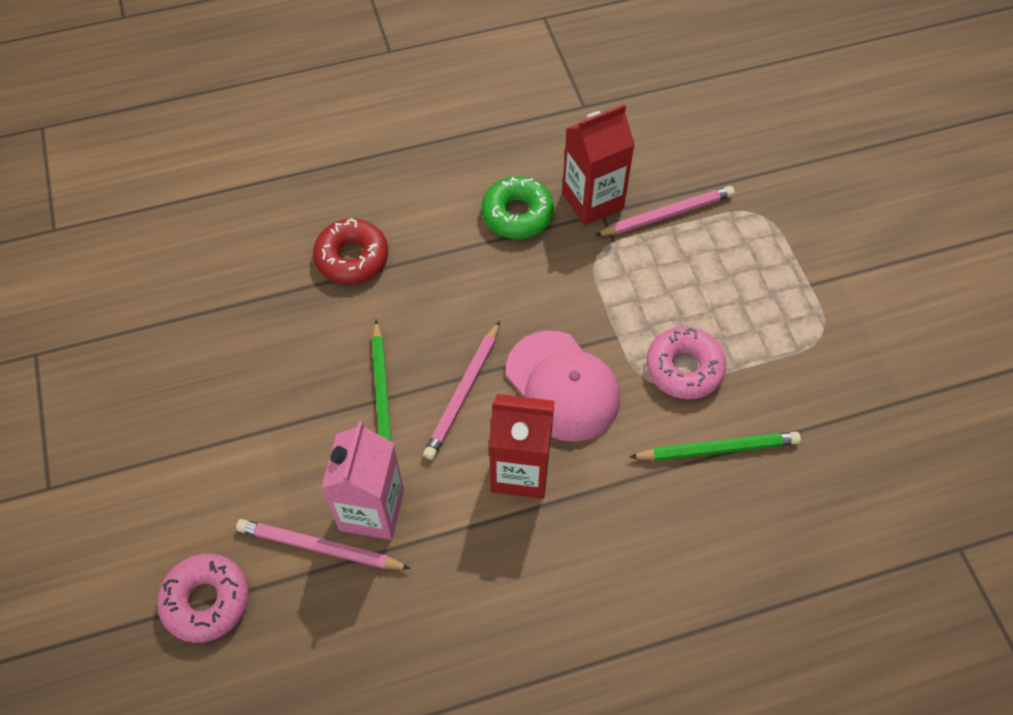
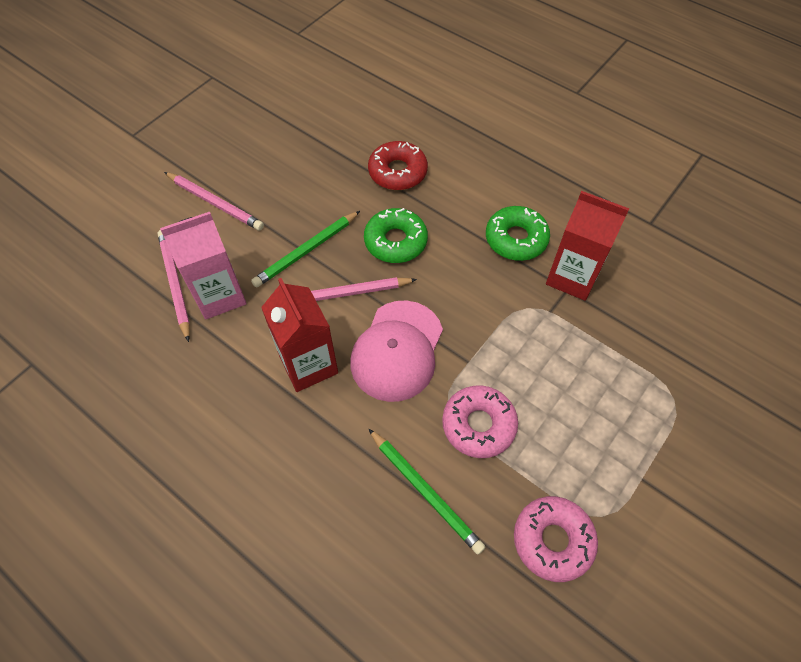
camera: 55 degrees right, 0 degrees up
(206, 601) = (104, 249): pink donut -> pink donut (552, 540)
(437, 312) = (395, 241): none -> green donut
(667, 214) = (607, 333): pink pencil -> pink pencil (215, 203)

